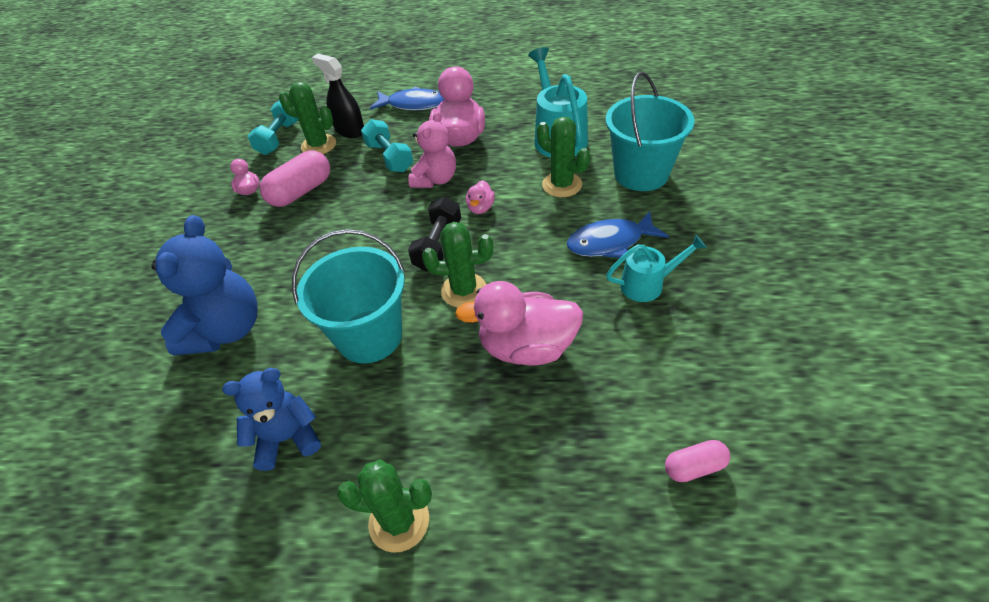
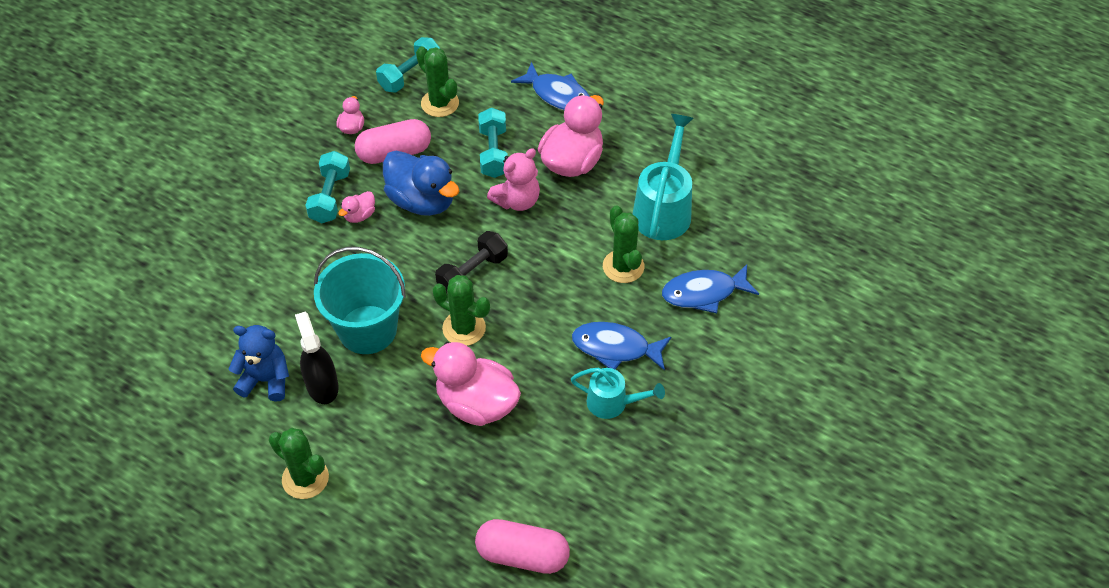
camera: 25 degrees right, 5 degrees up
(226, 330) = (267, 265): blue teddy bear -> none
(260, 247) = (330, 197): none -> turquoise dumbbell
(349, 130) = (478, 98): black spray bottle -> black spray bottle (322, 385)
(351, 214) = (422, 201): none -> blue duck
(480, 208) = (534, 253): pink duck -> pink duck (359, 215)
(641, 174) = (704, 293): turquoise bucket -> blue fish
(694, 467) = (522, 555): pink capsule -> pink capsule, size x1.76

